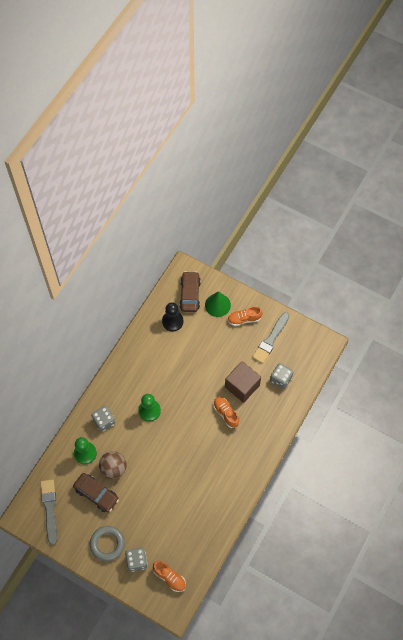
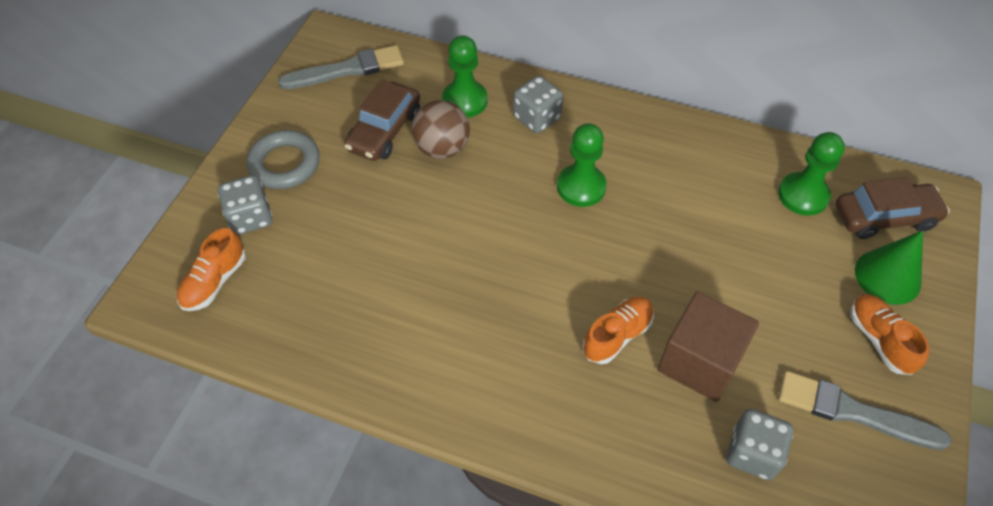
camera: 80 degrees right, 10 degrees down
(172, 321) = (803, 195): black pawn -> green pawn

